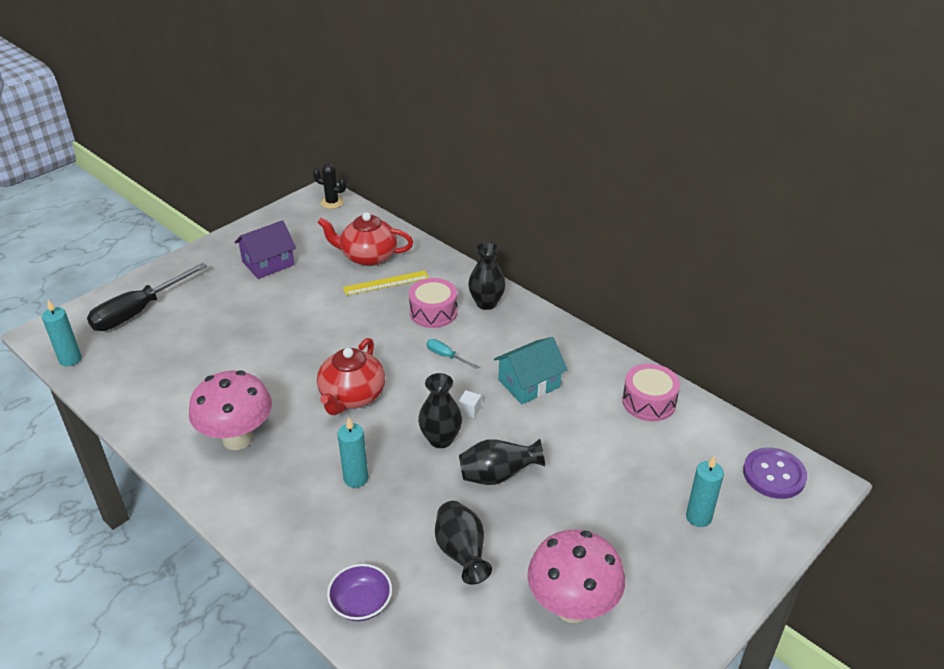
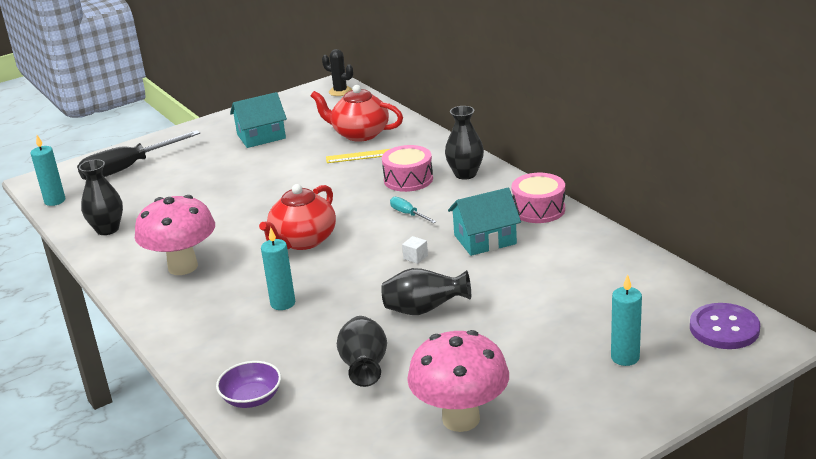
camera: 15 degrees right, 10 degrees down
(268, 263) = (261, 136): purple house -> turquoise house
(440, 439) = (377, 278): black vase -> black vase (107, 229)
(649, 402) = (607, 261): pink drum -> pink drum (538, 209)

